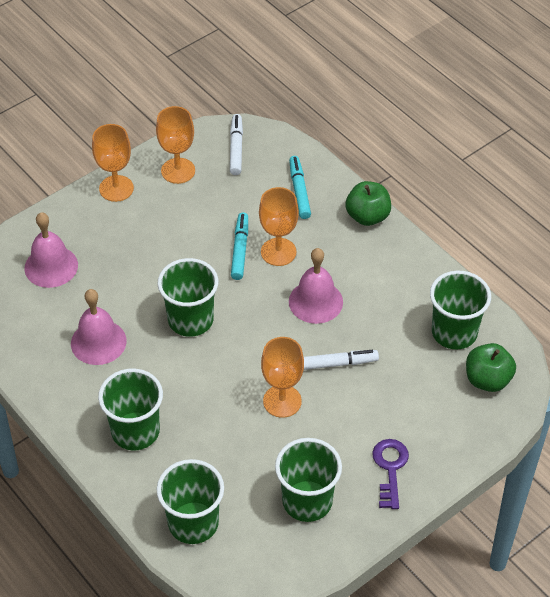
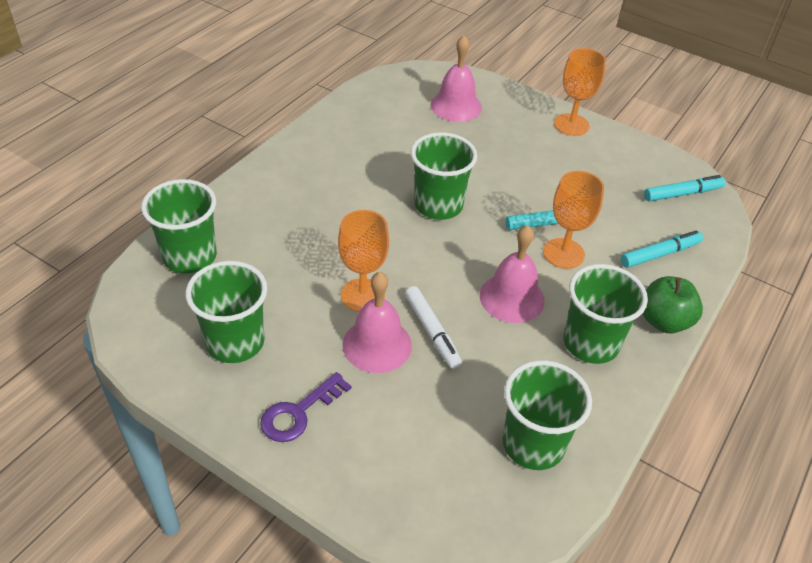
camera: 70 degrees right, 5 degrees down
(98, 342) = (383, 151): pink bell -> pink bell (377, 345)
(135, 431) = (288, 195): green cup -> green cup (590, 343)
(178, 171) = (622, 159): orange goblet -> none
(236, 149) = (682, 194): white marker -> turquoise marker
(390, 469) = (299, 412): purple key -> purple key turned 150 degrees clockwise
(487, 380) = (473, 497): green apple -> none

